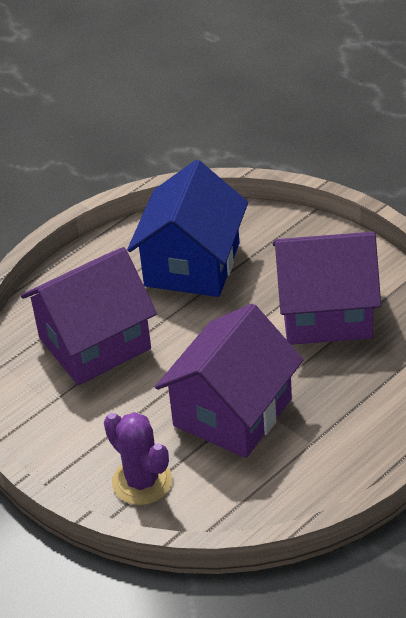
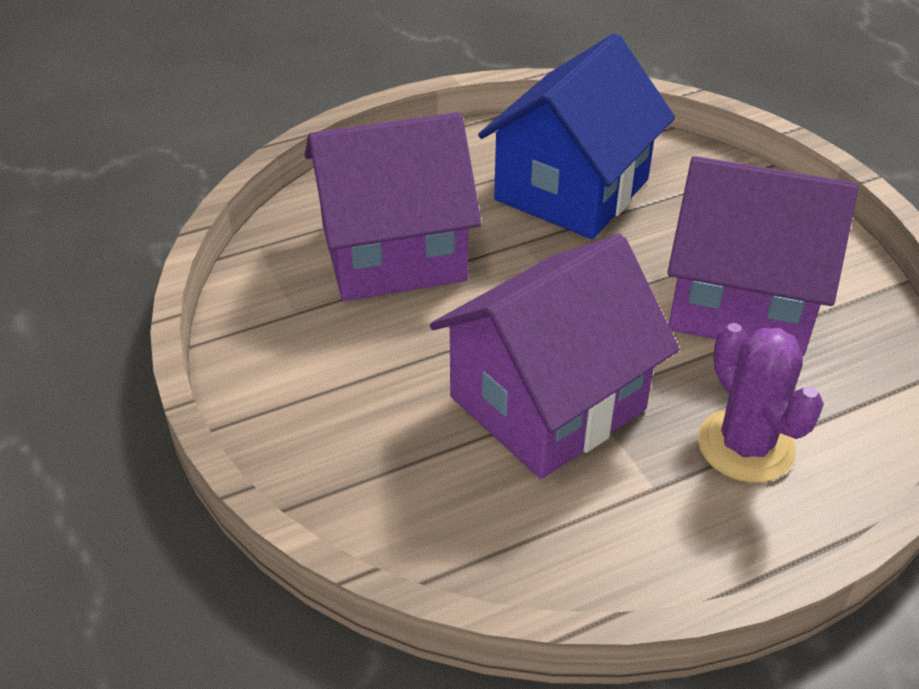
camera: 15 degrees right, 0 degrees up
(142, 481) = (366, 466): purple cactus -> purple cactus (745, 446)

